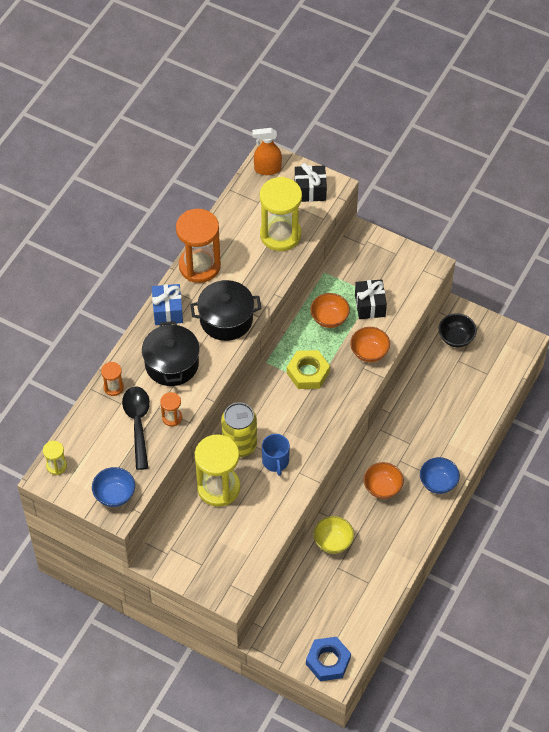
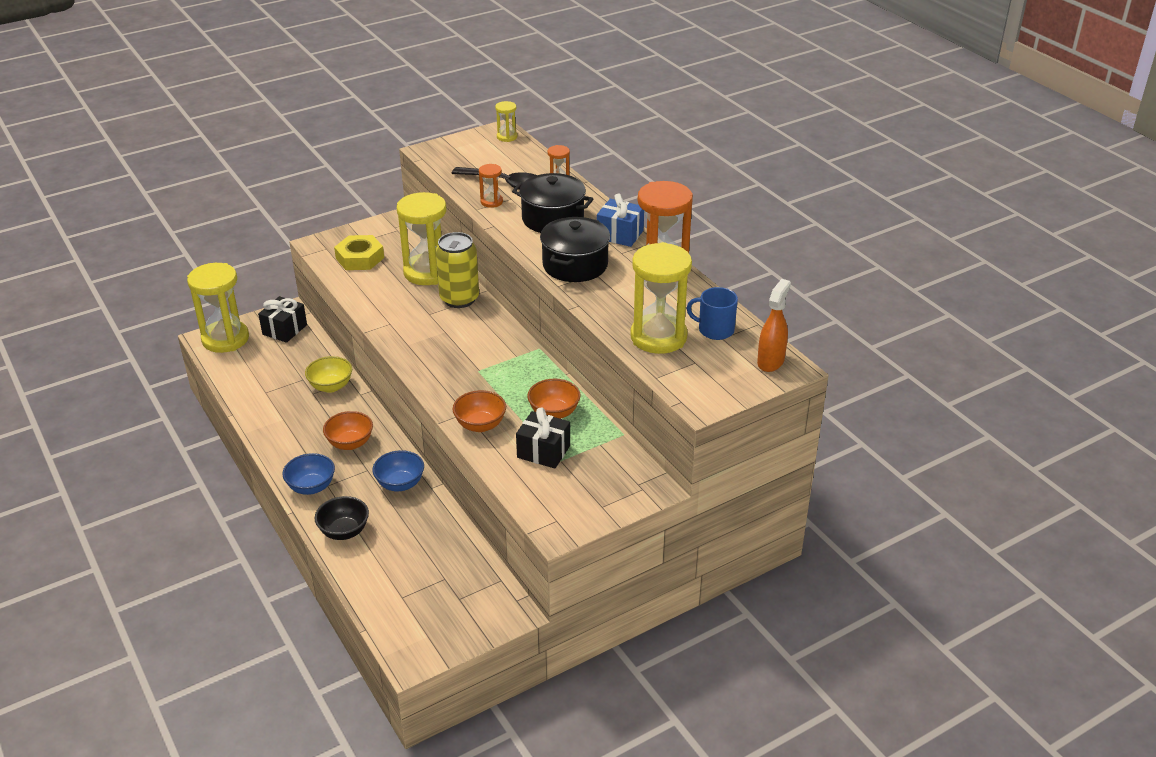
camera: 120 degrees right, 20 degrees down
(114, 495) = (446, 154): blue bowl -> blue bowl (400, 484)
(275, 461) = (417, 313): blue mug -> blue mug (715, 330)
(308, 372) = (498, 371): yellow nut -> yellow nut (360, 258)
(310, 190) = (709, 383): black gift -> black gift (284, 329)
(328, 661) = (225, 339): blue nut -> yellow hourglass
(456, 338) = (477, 592): black bowl -> black bowl (344, 531)

